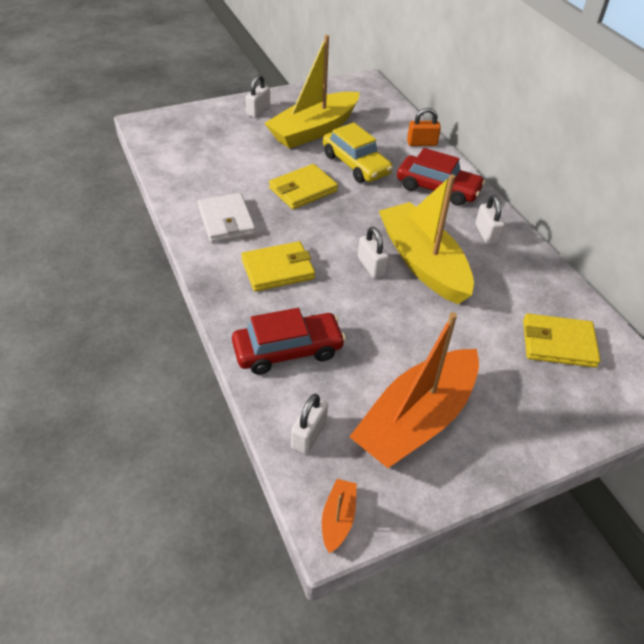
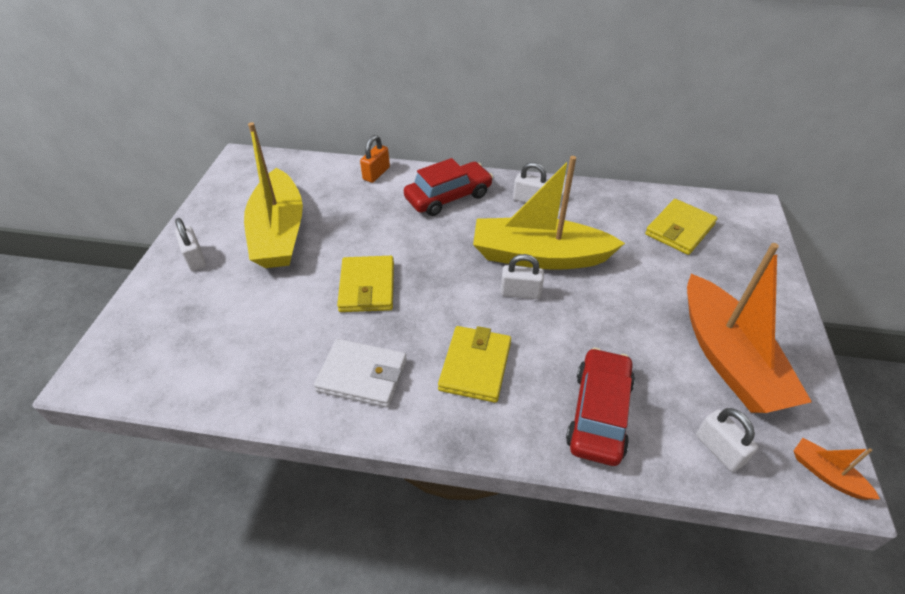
camera: 55 degrees left, 0 degrees up
(356, 164) = (364, 230): yellow car -> none

